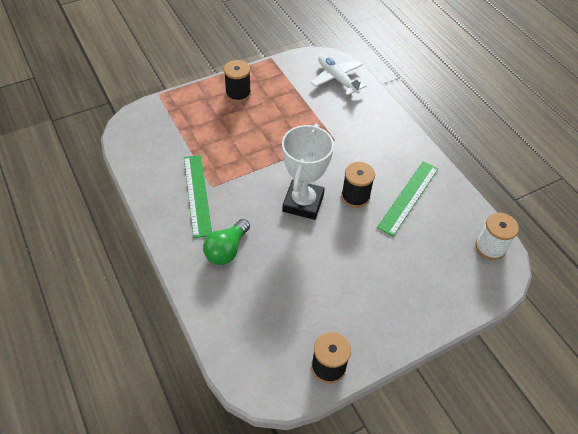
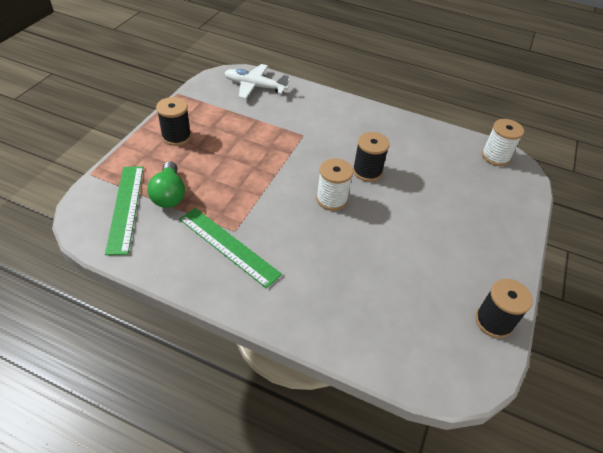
camera: 40 degrees left, 5 degrees down
(227, 250) = (308, 279): green light bulb -> green light bulb (169, 195)
(303, 203) = (331, 199): white trophy -> white spool
(408, 197) = (405, 151): green ruler -> green ruler (125, 208)

